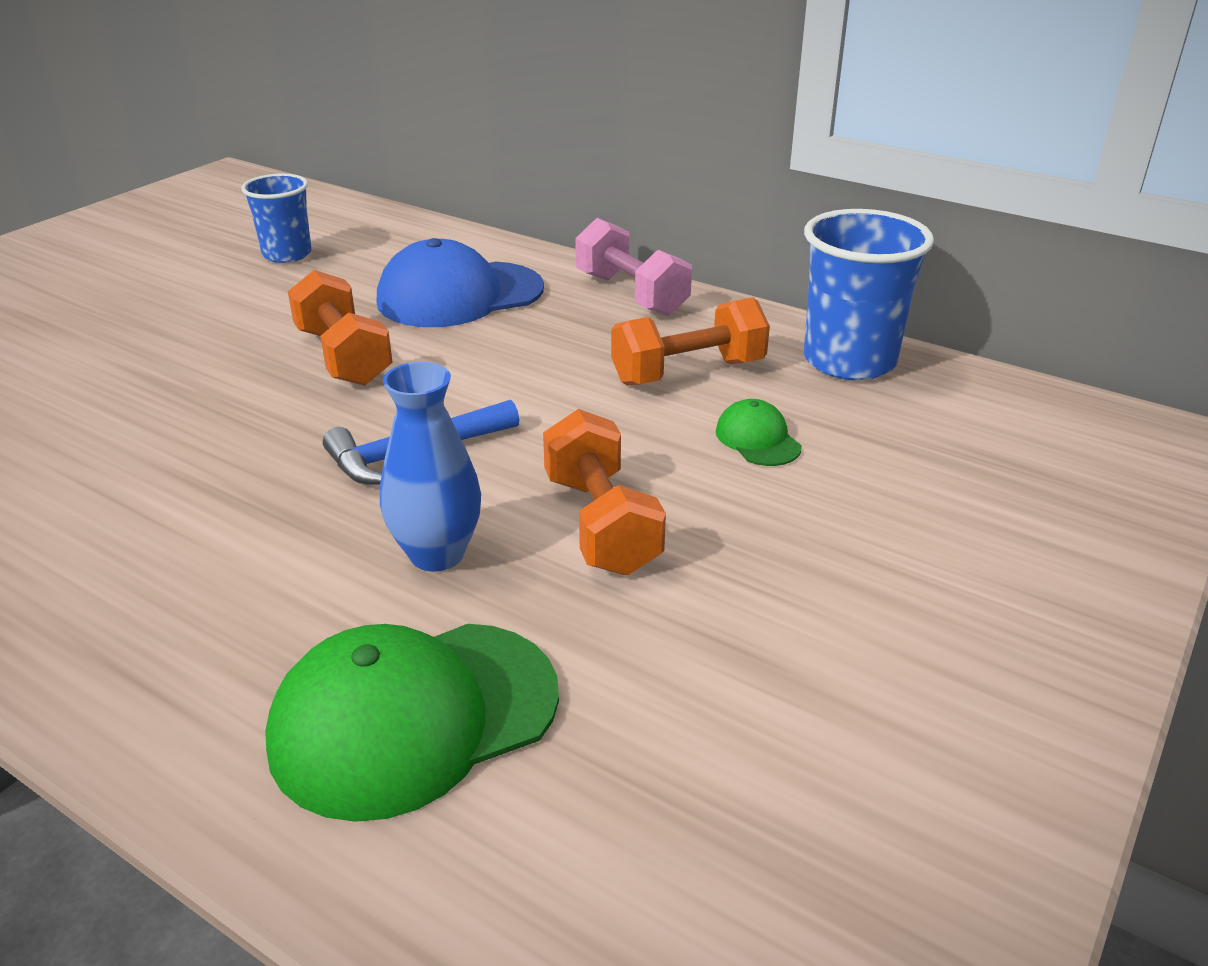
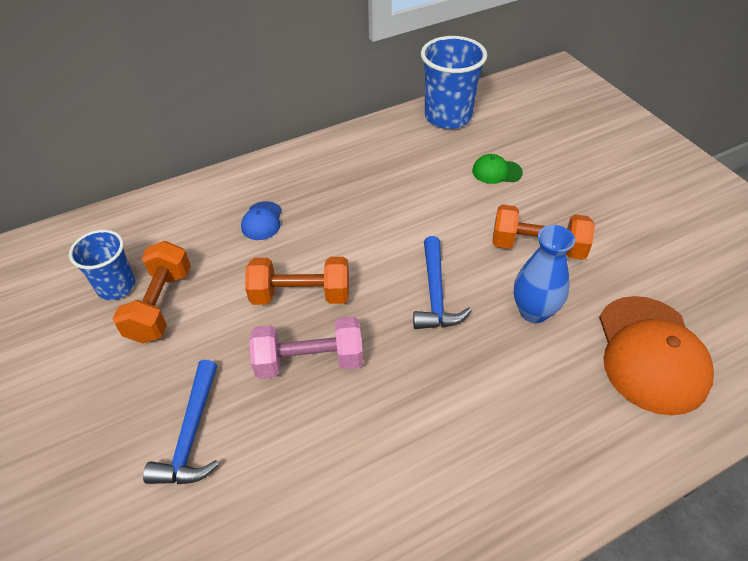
camera: 60 degrees left, 15 degrees up
(90, 357) = (191, 434): none -> blue hammer
(414, 717) = (651, 354): green cap -> orange cap
(460, 295) = (262, 221): blue cap -> blue cap, size x0.47
(631, 294) = (322, 155): pink dumbbell -> pink dumbbell (309, 361)
(688, 373) = (422, 168): orange dumbbell -> orange dumbbell (161, 305)

